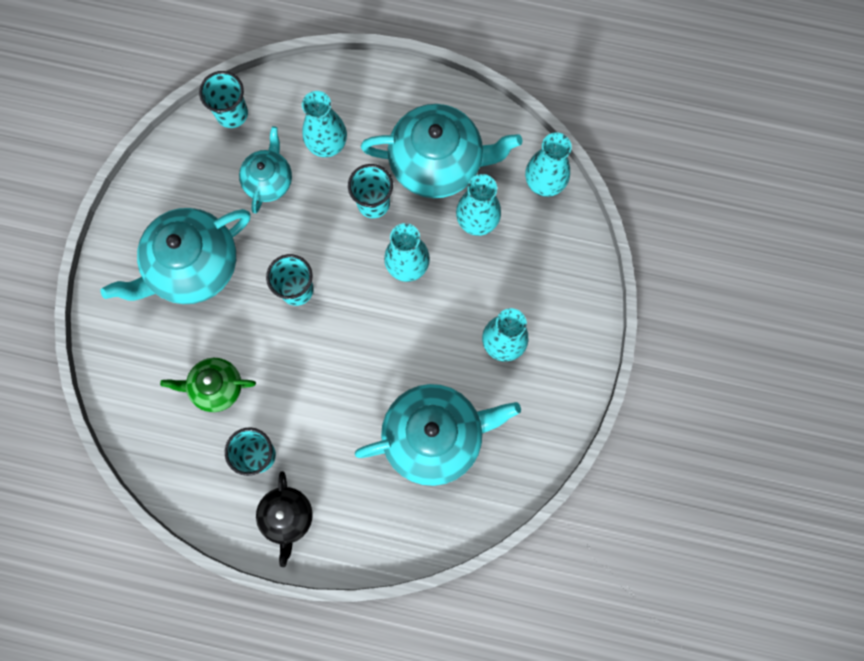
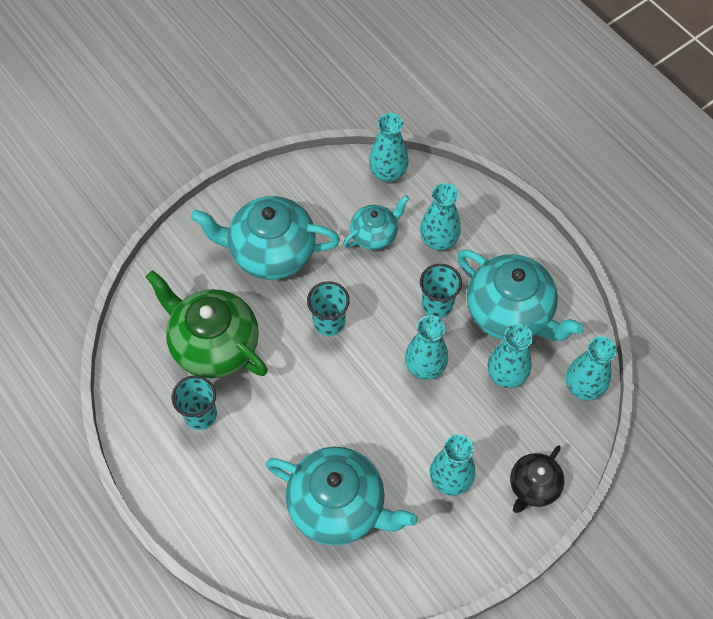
camera: 40 degrees right, 15 degrees down
(216, 387) = (213, 345): green teapot -> green teapot, size x1.80
(232, 114) = (388, 173): turquoise cup -> turquoise vase
(287, 517) = (181, 475): black teapot -> black teapot (533, 486)

